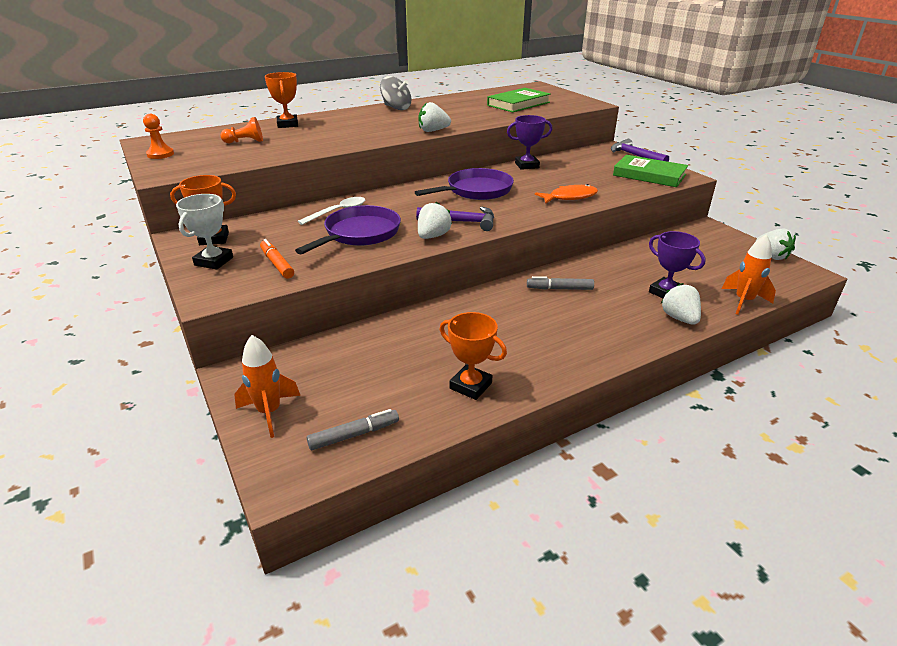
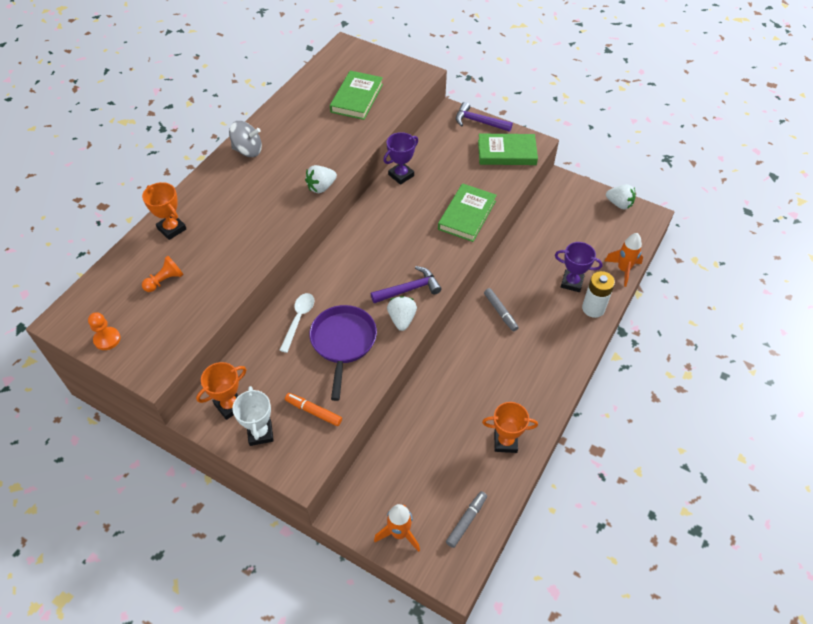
camera: 30 degrees left, 20 degrees up
(476, 191) = (387, 236): purple pan -> none
(560, 289) = (500, 312): grey marker -> grey marker turned 90 degrees counterclockwise
(570, 197) = (467, 215): orange fish -> green book
(679, 318) = (593, 308): white strawberry -> white battery

